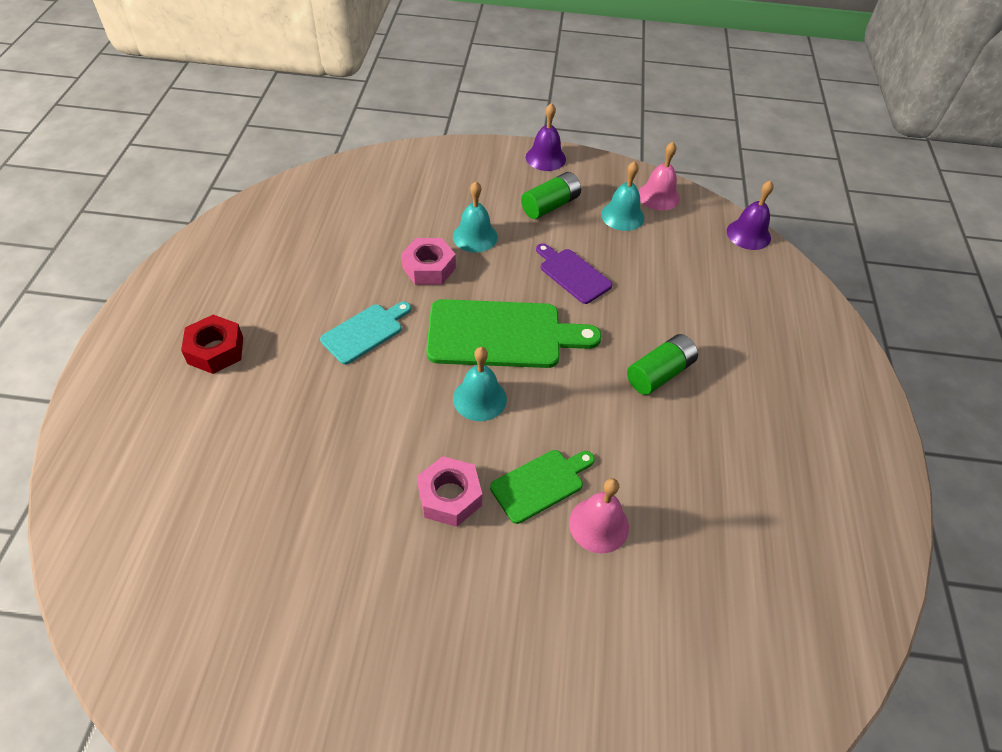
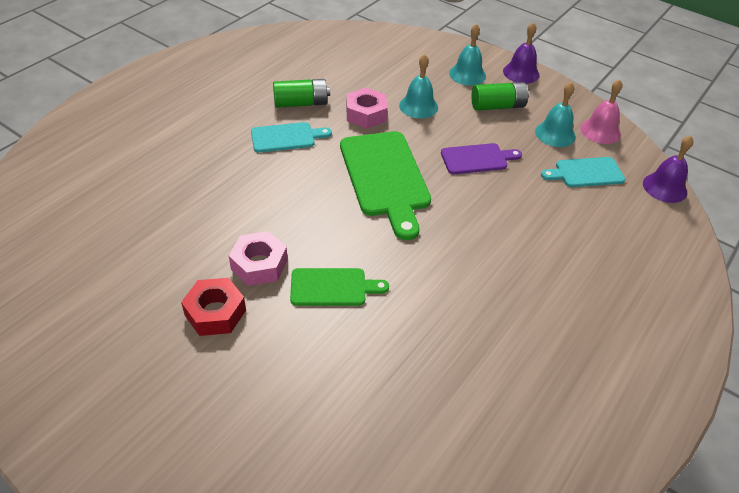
camera: 30 degrees right, 5 degrees down
(216, 350) = (180, 111): red nut -> red nut (215, 312)
(479, 398) = (333, 212): turquoise bell -> turquoise bell (467, 74)
(502, 334) = (385, 177): green cutting board -> green cutting board turned 45 degrees clockwise
(572, 274) = (477, 159): purple cutting board -> purple cutting board turned 90 degrees clockwise
(599, 525) = (355, 335): pink bell -> none
(659, 373) = (494, 255): green battery -> green battery (301, 103)
(676, 247) = (586, 173): none -> turquoise cutting board

